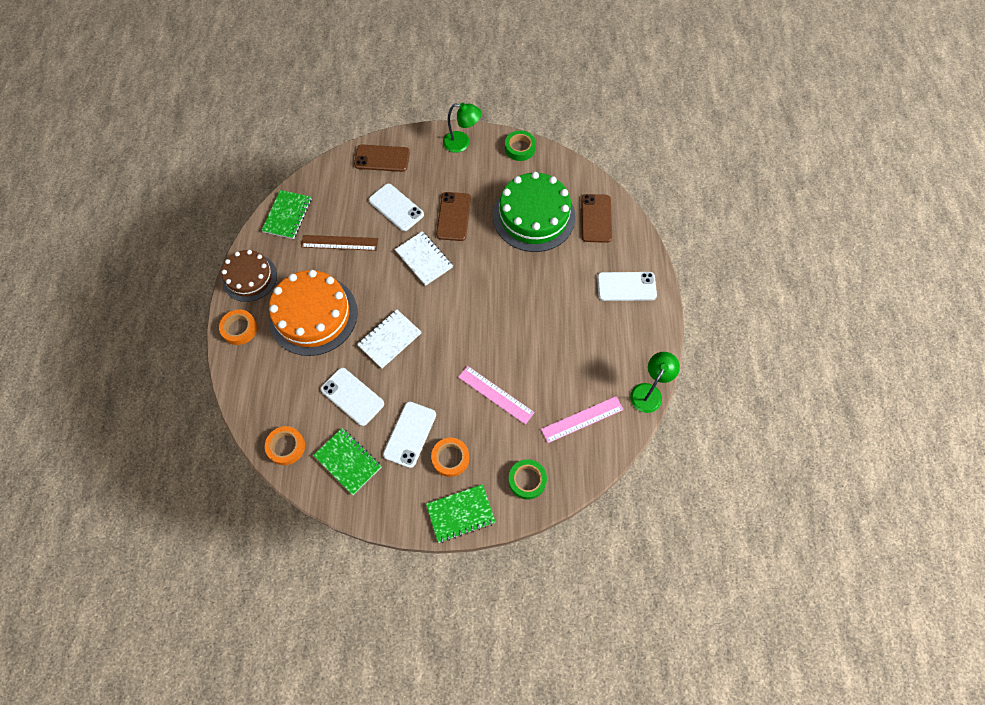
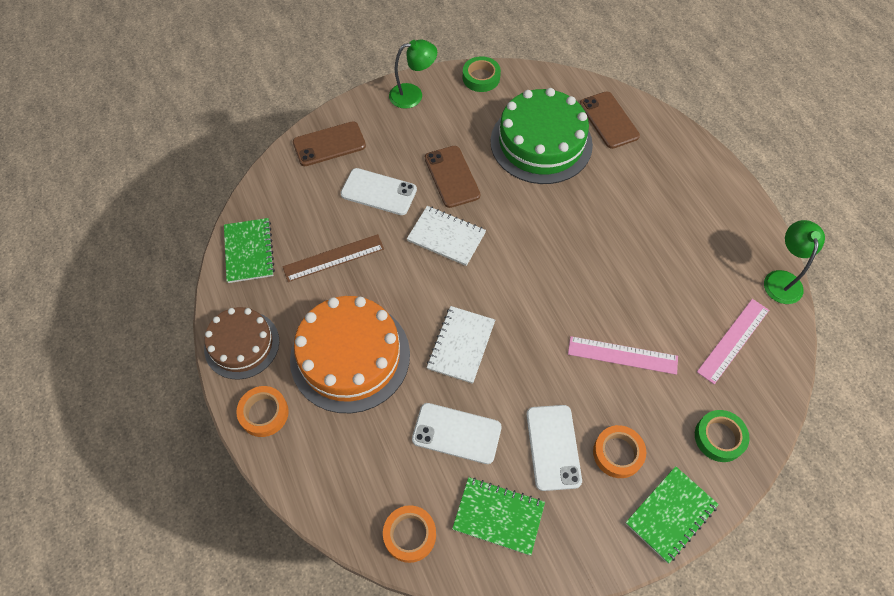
camera: 25 degrees left, 5 degrees down
(626, 286) = (686, 178): white phone -> none

